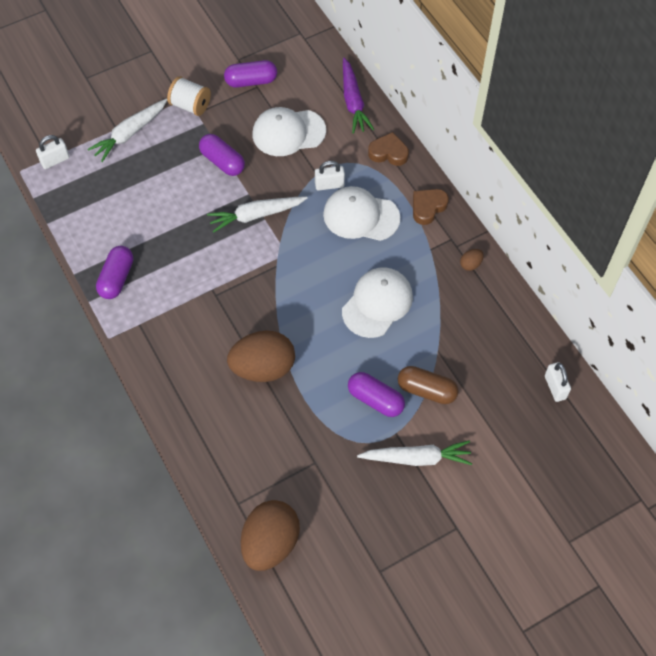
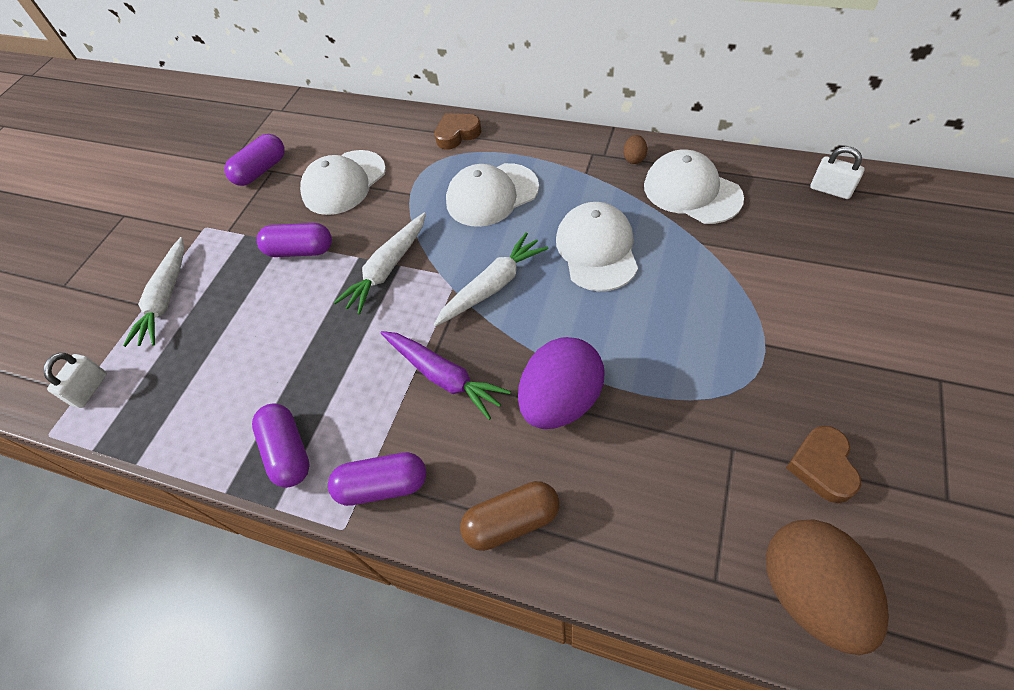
camera: 35 degrees left, 5 degrees down
(190, 105) = (214, 229): white spool -> none
(263, 368) = (560, 401): brown egg -> purple egg
(329, 185) = (432, 193): white padlock -> none
(353, 101) = (380, 122): purple carrot -> purple carrot (443, 376)
(375, 399) = (706, 331): purple capsule -> purple capsule (382, 485)
(417, 458) = (815, 349): white carrot -> white carrot (492, 286)
(426, 390) = (738, 282): brown capsule -> brown capsule (511, 521)
(428, 207) = (542, 147): brown heart -> brown heart (822, 466)
(475, 316) = (691, 191): none -> white cap

